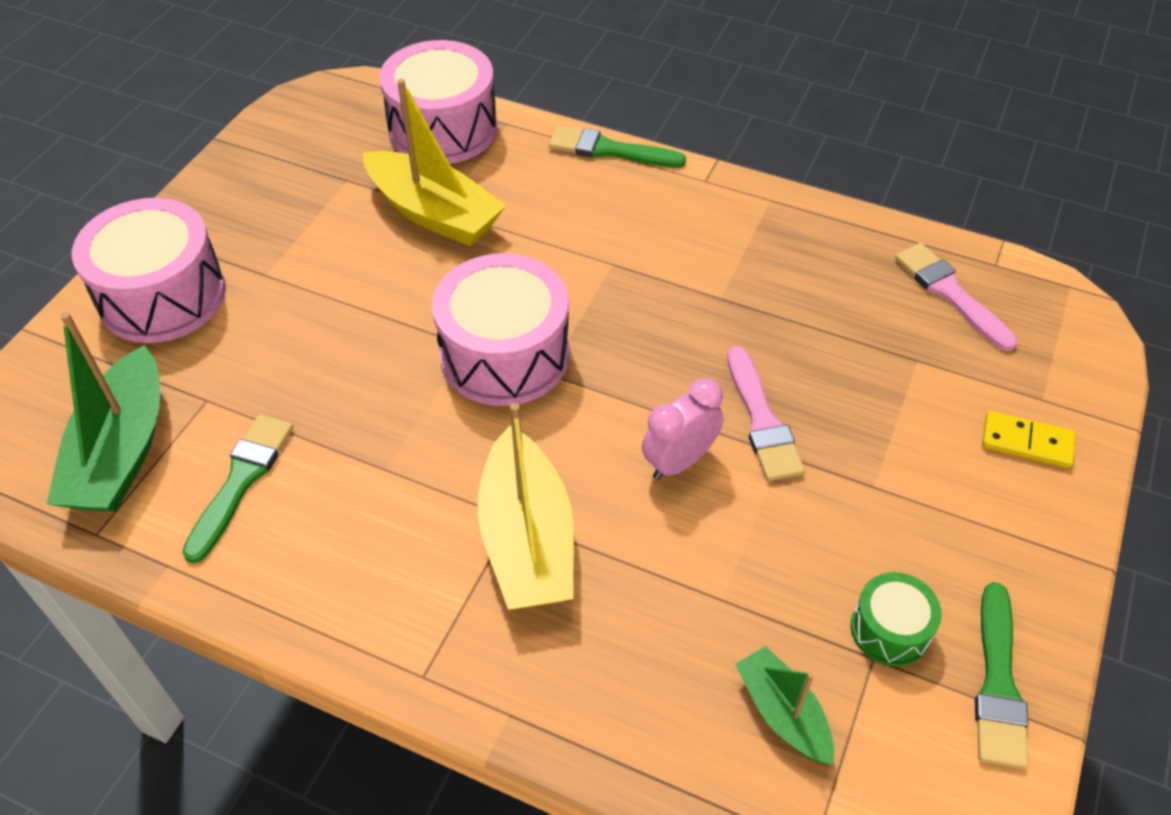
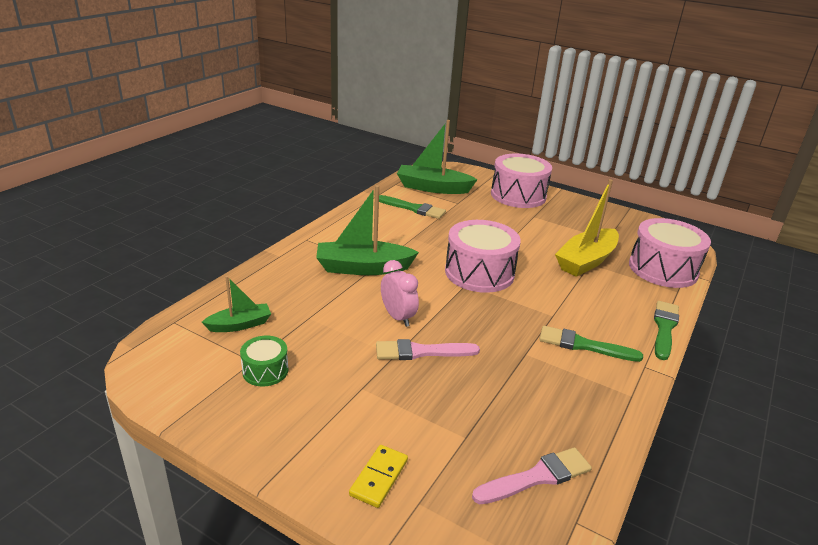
camera: 95 degrees right, 20 degrees down
(527, 540) = (363, 268): yellow boat -> green boat
(997, 682) = (213, 405): green brush -> green brush (584, 345)

